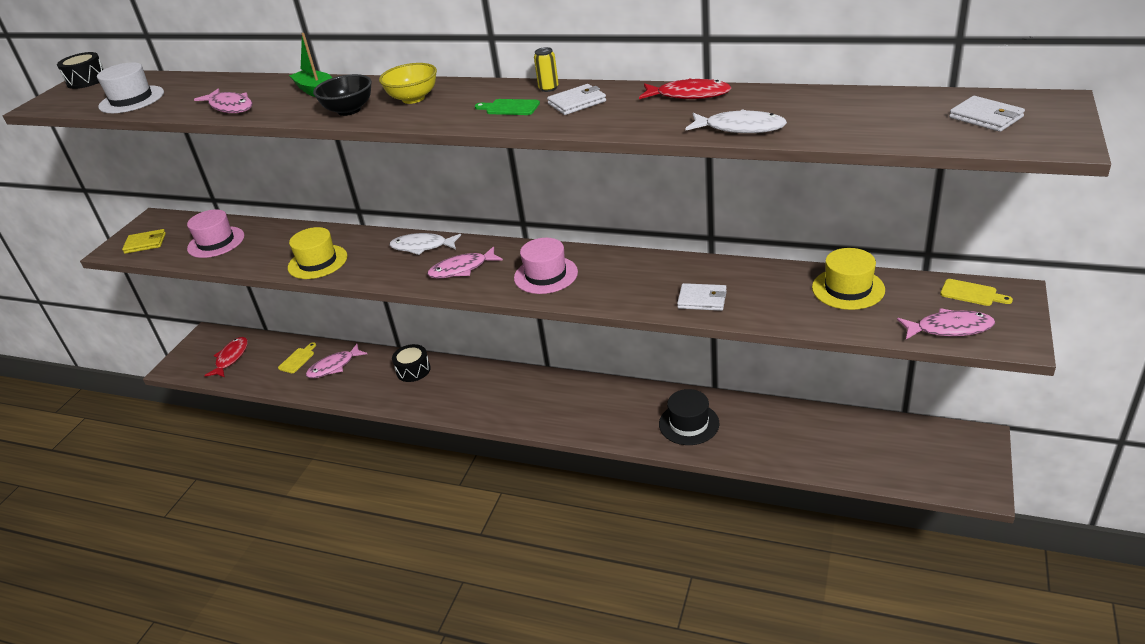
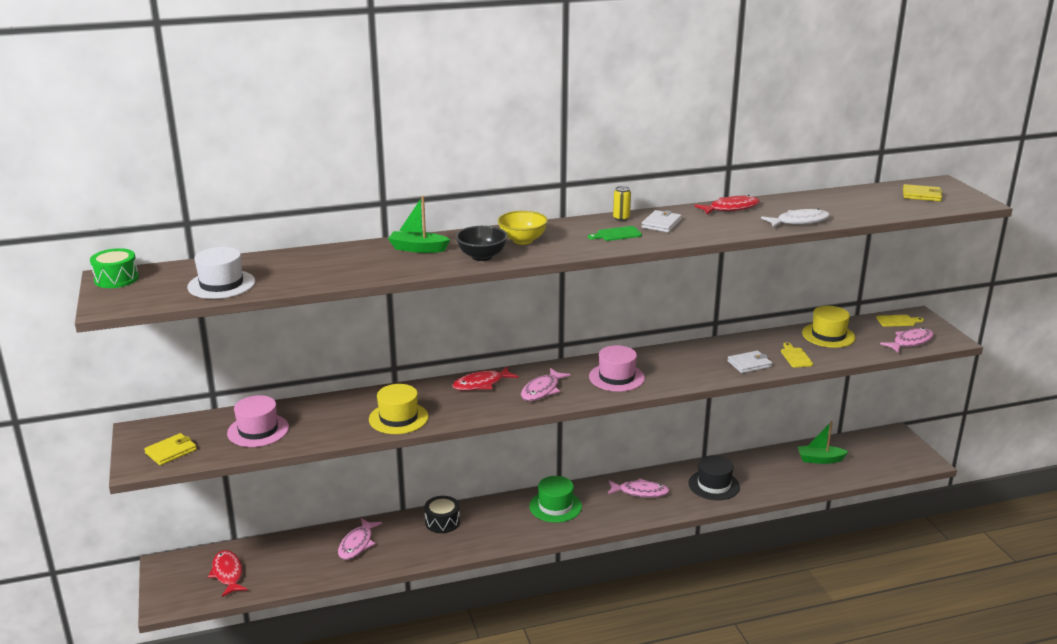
camera: 40 degrees left, 10 degrees down
(87, 80) = (116, 279): black drum -> green drum
(230, 107) = (354, 272): pink fish -> pink fish (640, 492)
(297, 359) = (309, 551): yellow cutting board -> yellow cutting board (795, 357)
(422, 247) = (481, 384): white fish -> red fish
(517, 390) = (555, 506): none -> green hat
(842, 437) = (820, 459): none -> green boat
(986, 117) = (921, 195): white wallet -> yellow wallet

